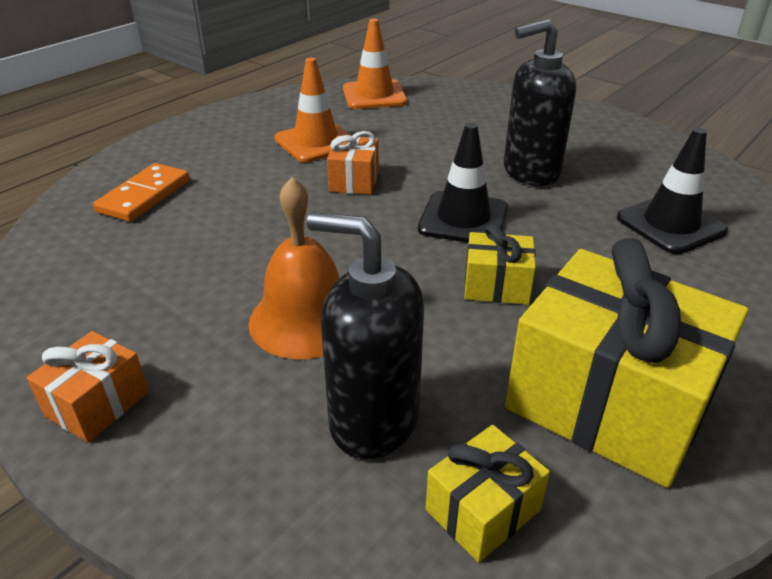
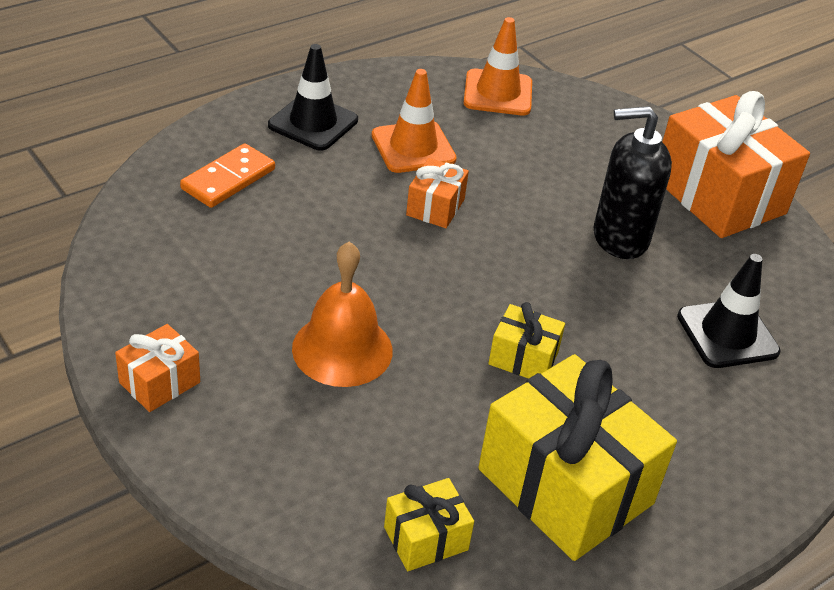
camera: 10 degrees right, 5 degrees up
(373, 420) = (369, 451): black soap dispenser -> none
(463, 219) = (525, 278): black traffic cone -> black traffic cone (313, 123)
(593, 128) = (718, 195): none -> orange gift

